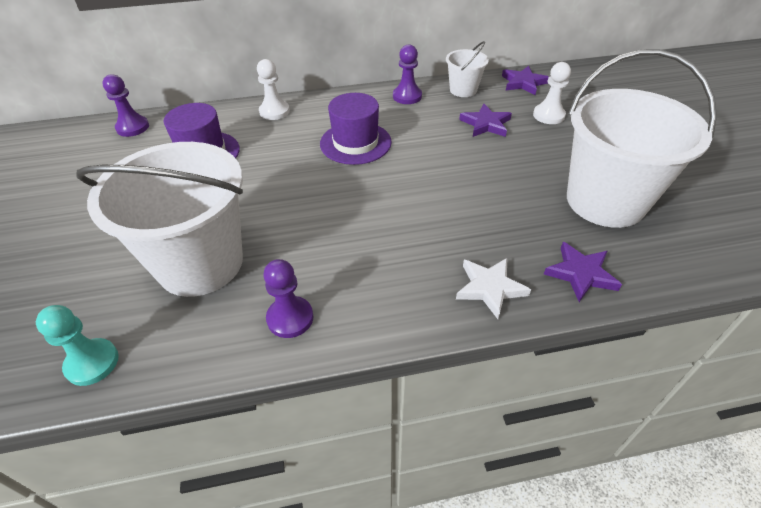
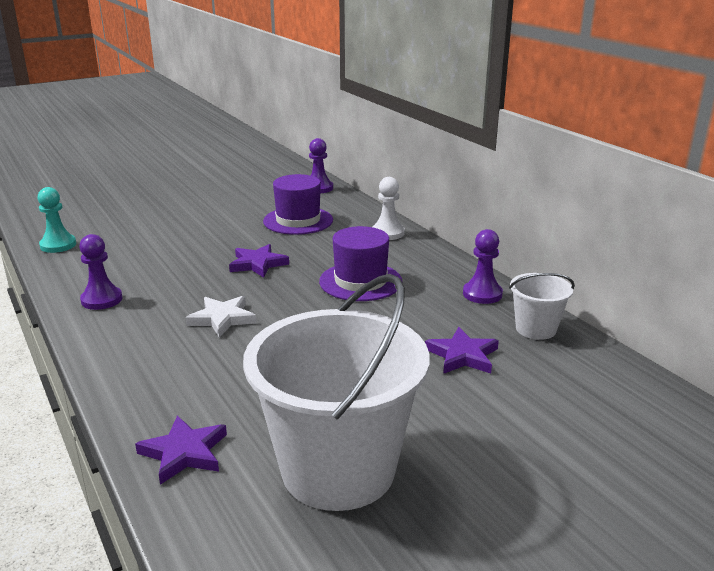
camera: 70 degrees right, 20 degrees down
(200, 263) = (157, 253): white bucket -> none
(490, 288) = (150, 391): white star -> white star (222, 319)
(523, 83) = (608, 375): purple star -> purple star (258, 264)
(548, 115) = (530, 405): white pawn -> none

